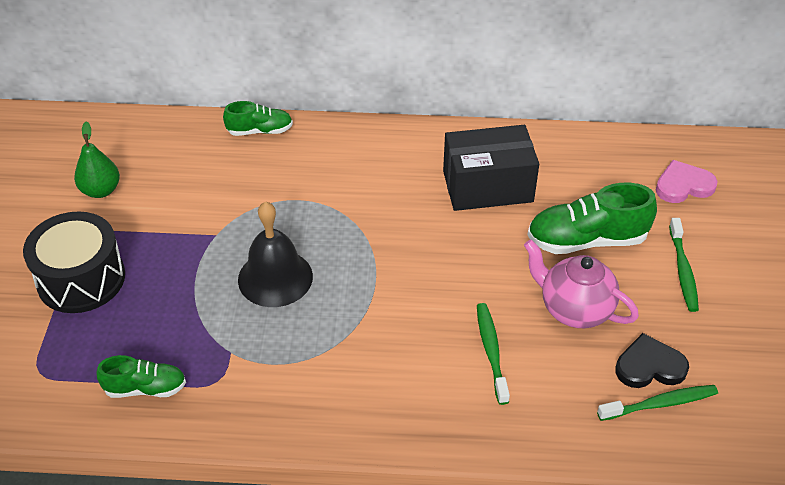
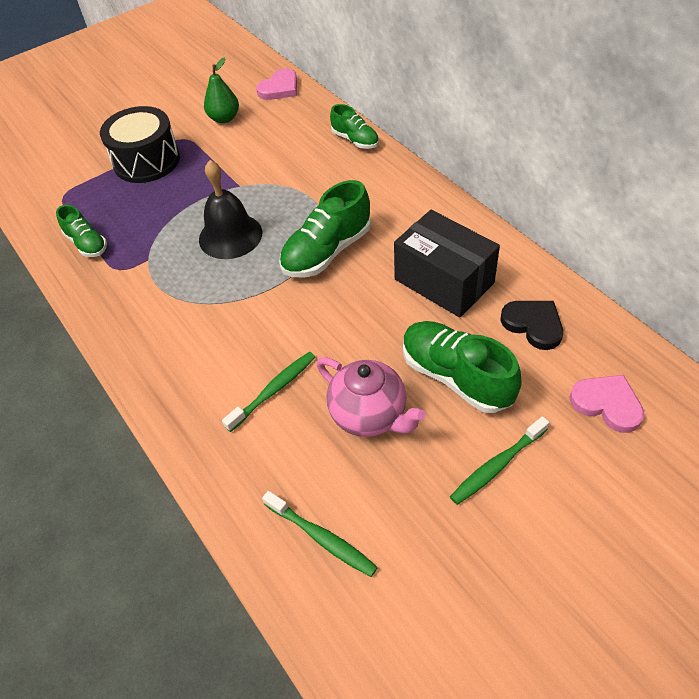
camera: 55 degrees right, 5 degrees up
(114, 130) = (279, 88): none -> pink heart
(374, 229) = (327, 251): none -> green shoe
(574, 309) = (369, 415): pink teapot -> pink teapot turned 135 degrees clockwise
(649, 366) = (357, 505): black heart -> black heart (533, 325)

